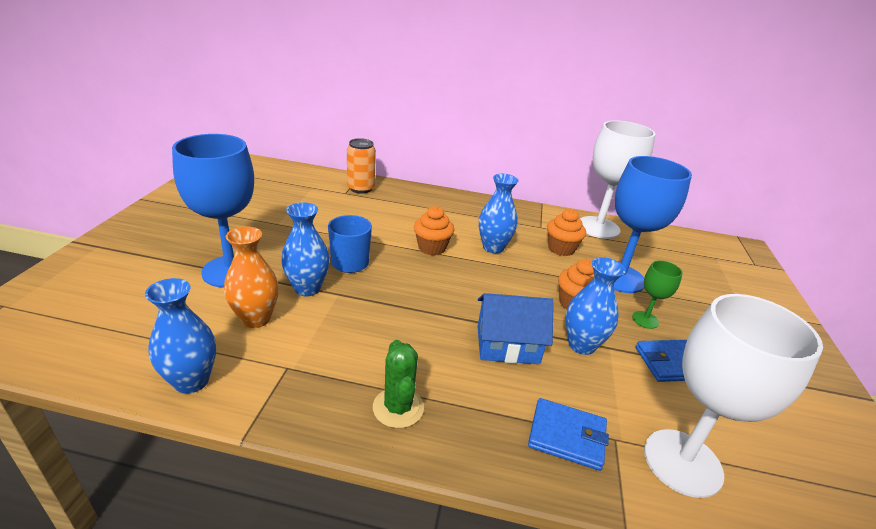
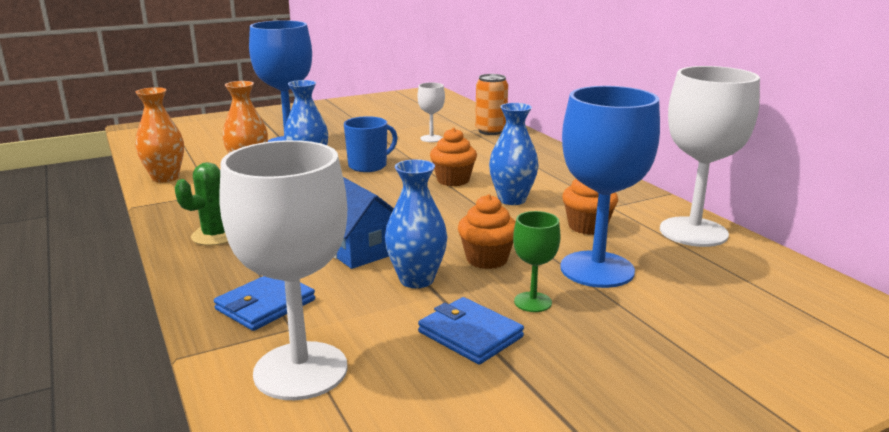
camera: 55 degrees right, 10 degrees down
(191, 381) = (165, 178): blue vase -> orange vase
(336, 212) = (431, 138): none -> white goblet
(567, 436) = (265, 305): blue wallet -> blue wallet turned 60 degrees clockwise

